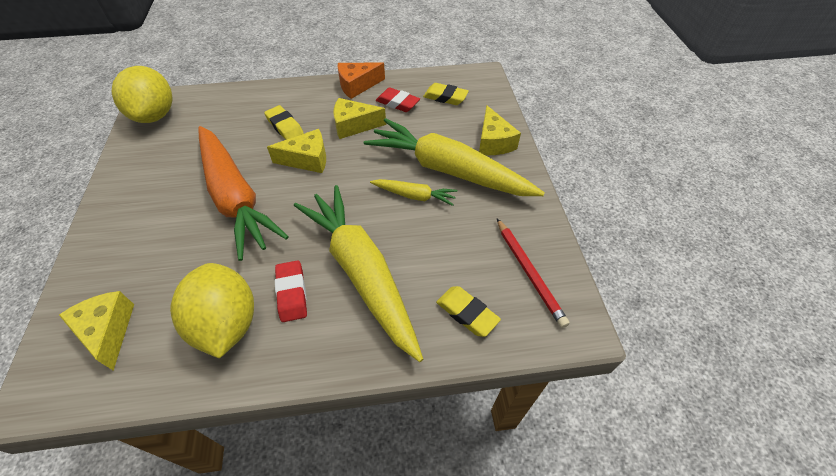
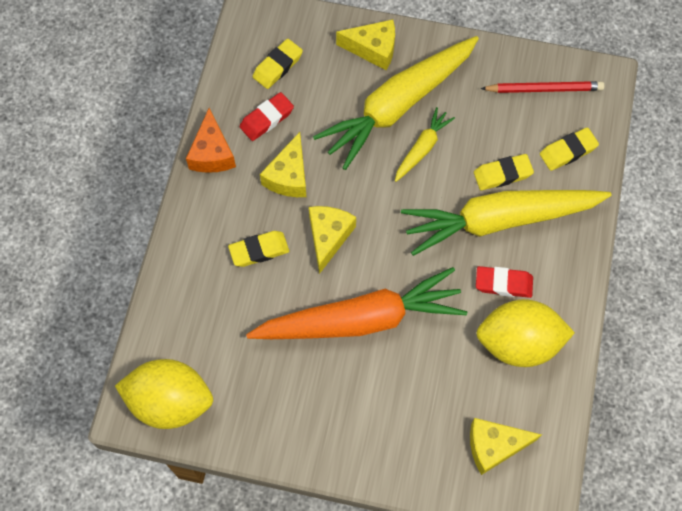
camera: 70 degrees left, 15 degrees up
(414, 262) = (502, 174): none -> yellow eraser

